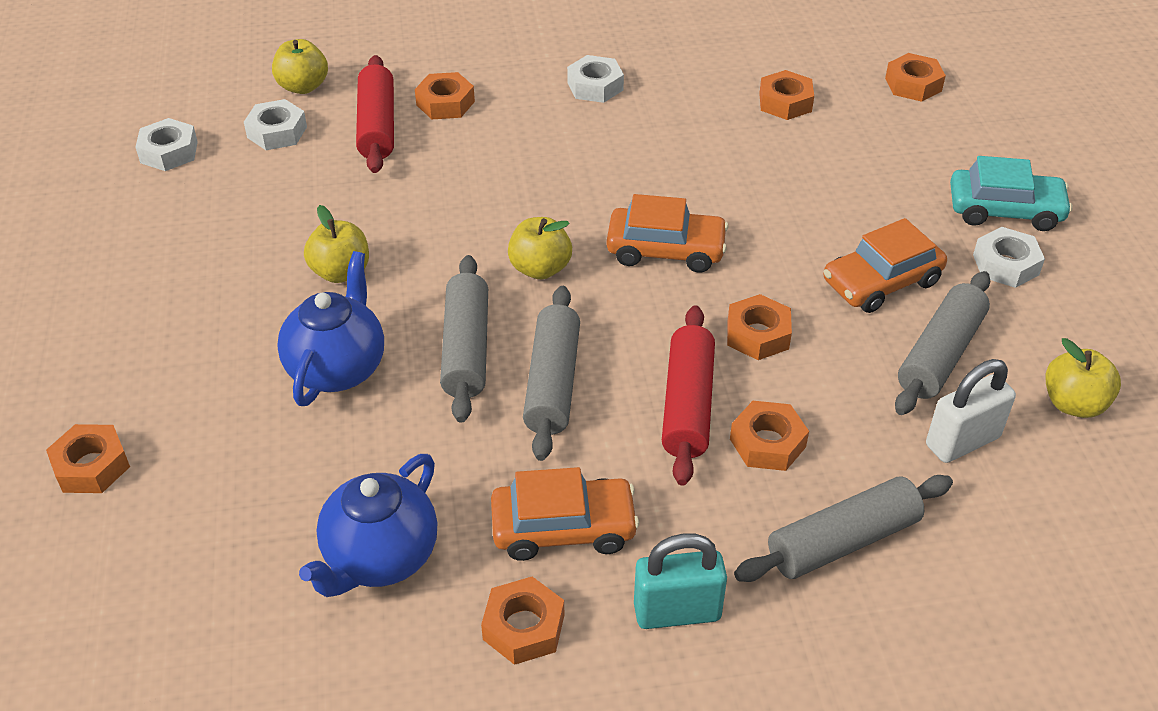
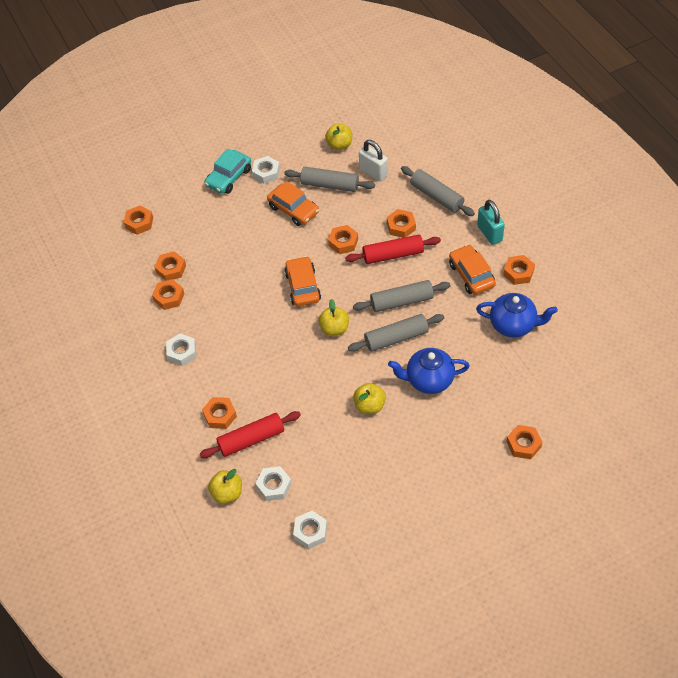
camera: 105 degrees left, 10 degrees up
(721, 91) = (169, 297): none -> orange nut
(1005, 210) = (229, 177): turquoise car -> turquoise car turned 135 degrees counterclockwise

